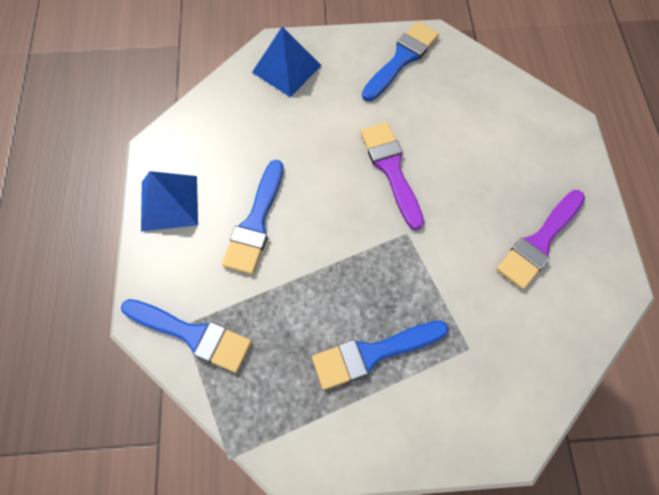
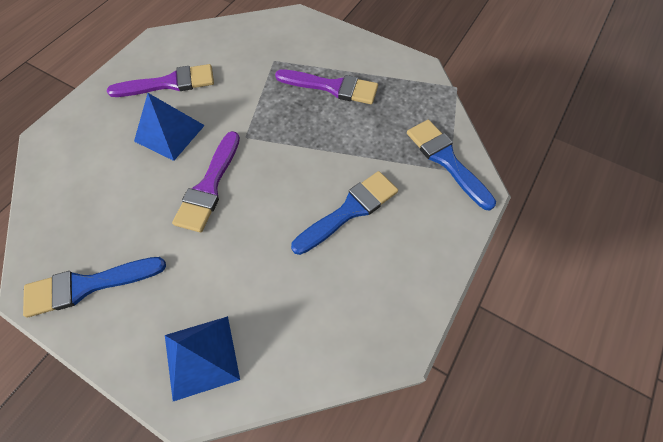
camera: 145 degrees left, 5 degrees down
(169, 203) = (414, 274): blue pyramid -> blue pyramid (169, 133)
(373, 353) = (332, 87): blue brush -> purple brush

